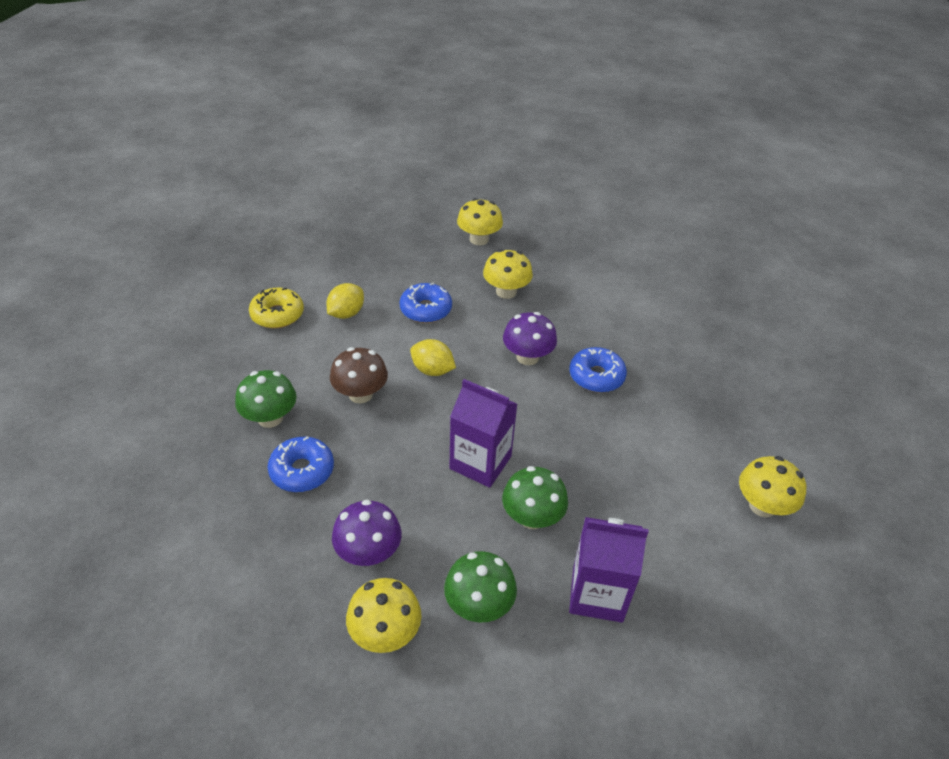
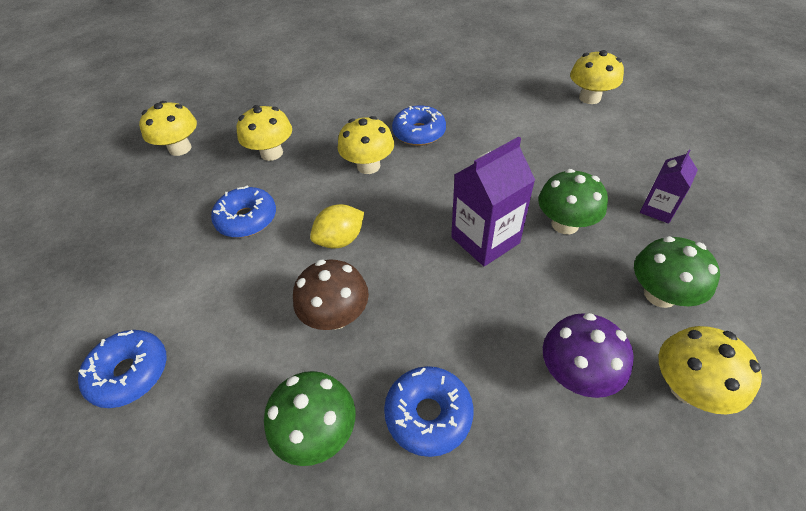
camera: 60 degrees left, 5 degrees up
(277, 315) = (130, 373): yellow donut -> blue donut
(346, 313) = (193, 293): yellow lemon -> none
(527, 357) = (368, 166): purple mushroom -> yellow mushroom
(597, 594) = (658, 209): purple carton -> purple carton, size x0.59

